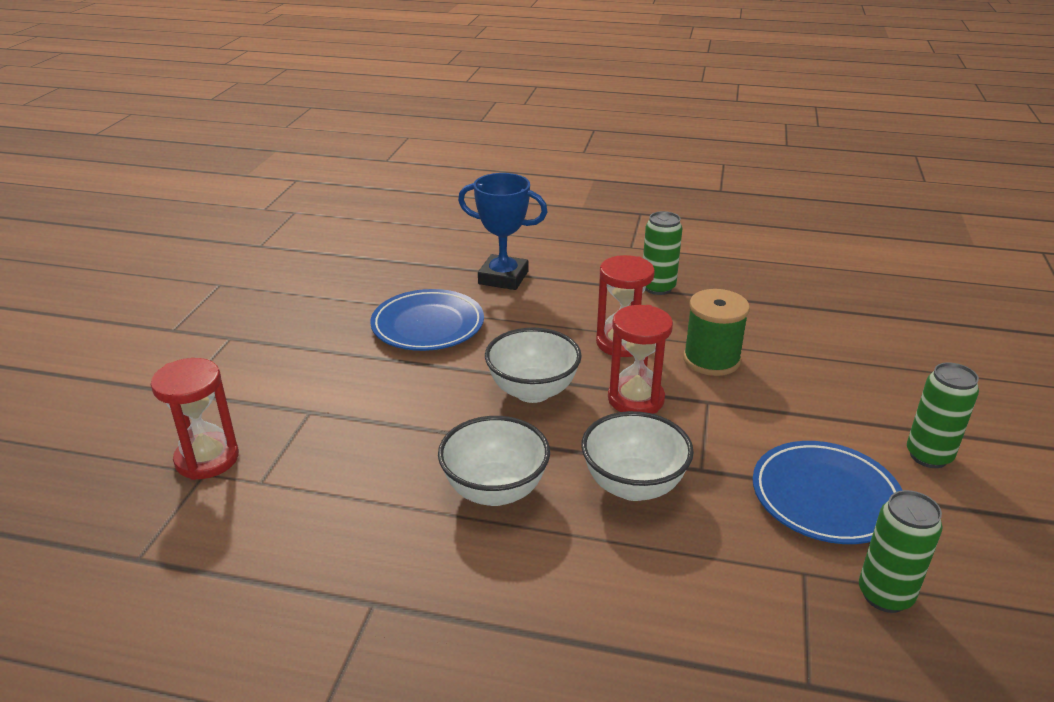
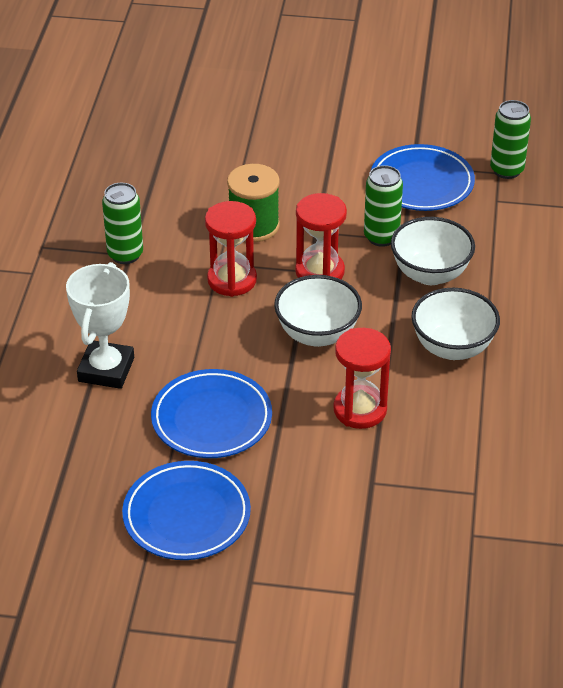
camera: 95 degrees left, 10 degrees up
(207, 459) = (453, 538): red hourglass -> red hourglass (360, 410)
(319, 310) = (186, 515): none -> blue plate
(503, 277) = (106, 369): blue trophy -> white trophy
(928, 456) = (366, 131): green can -> green can (381, 237)

